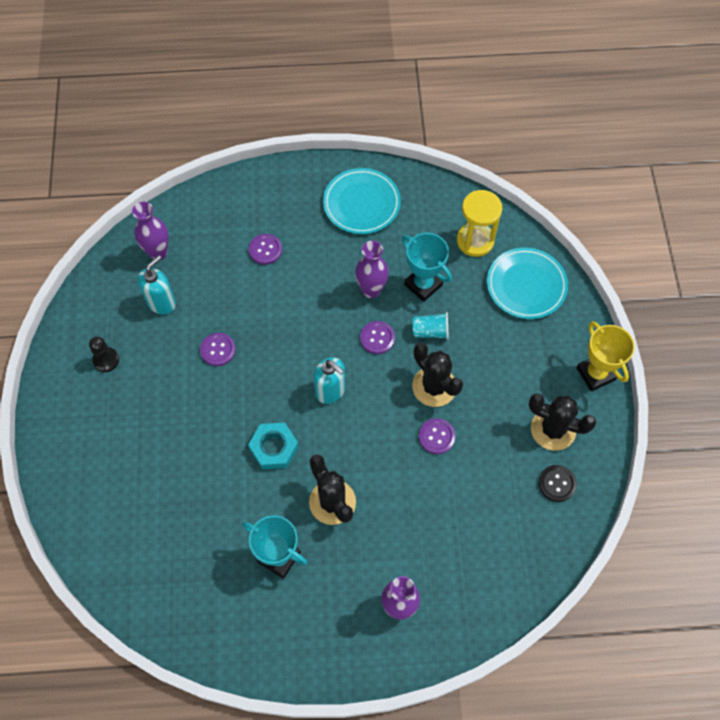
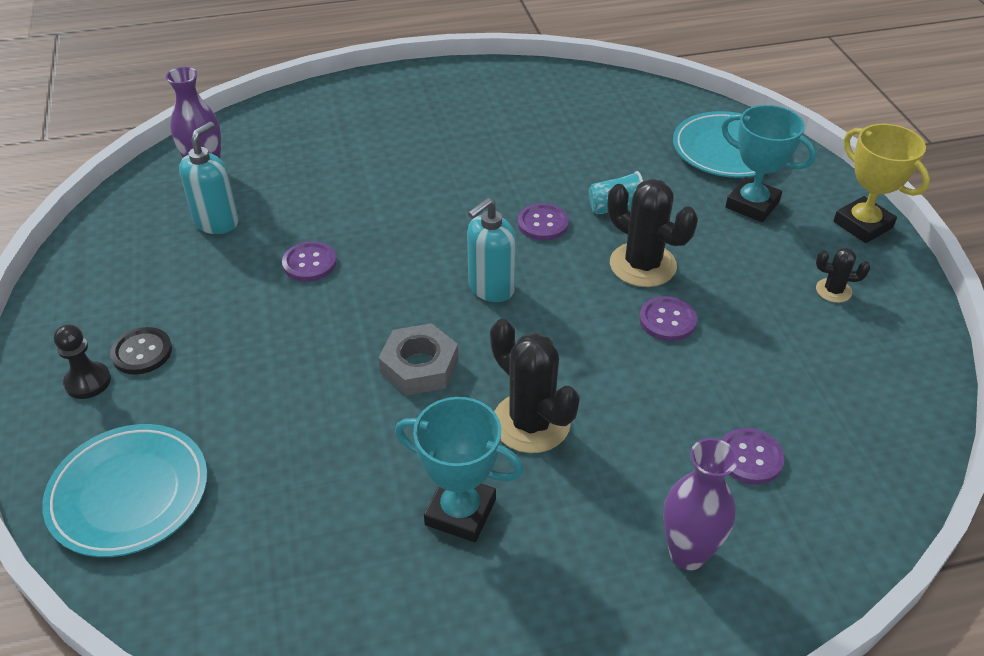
camera: 10 degrees left, 20 degrees down
(106, 360) = (135, 295): black pawn -> black pawn (88, 382)
(265, 250) = (360, 154): purple button -> purple button (750, 458)
(274, 448) = (419, 366): turquoise nut -> grey nut
(330, 391) = (491, 288): turquoise soap dispenser -> turquoise soap dispenser turned 105 degrees clockwise
(361, 203) = (481, 99): turquoise plate -> turquoise plate (129, 493)
(371, 290) = (519, 177): purple vase -> none
(423, 285) = (589, 164): turquoise trophy -> turquoise trophy (752, 205)
(475, 241) = (643, 117): yellow hourglass -> none
(553, 429) = (833, 291): black cactus -> black cactus, size x0.51
(557, 484) = (869, 352): black button -> black button (142, 352)

